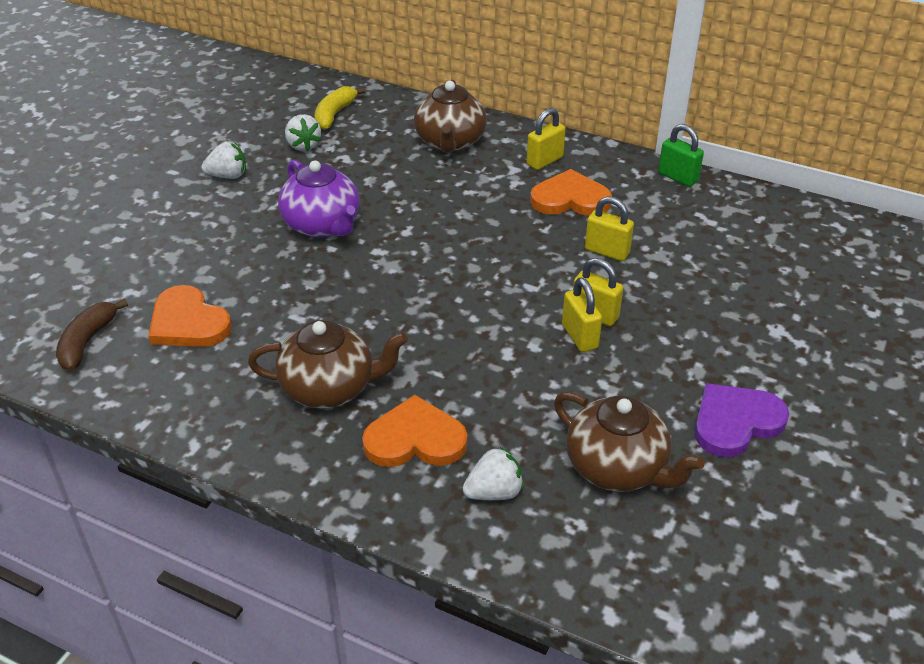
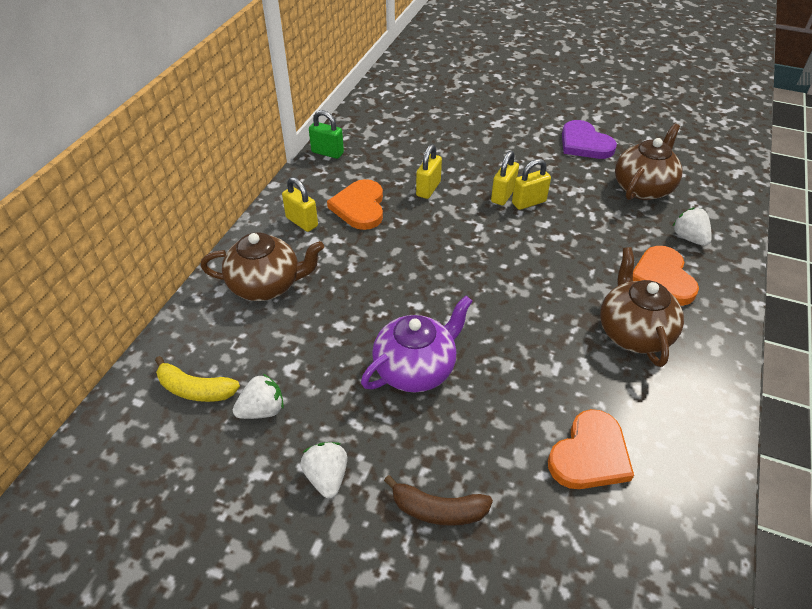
camera: 95 degrees left, 5 degrees up
(87, 342) = (648, 545): brown banana -> brown banana (438, 510)
(678, 177) = (327, 153): green padlock -> green padlock turned 75 degrees clockwise

